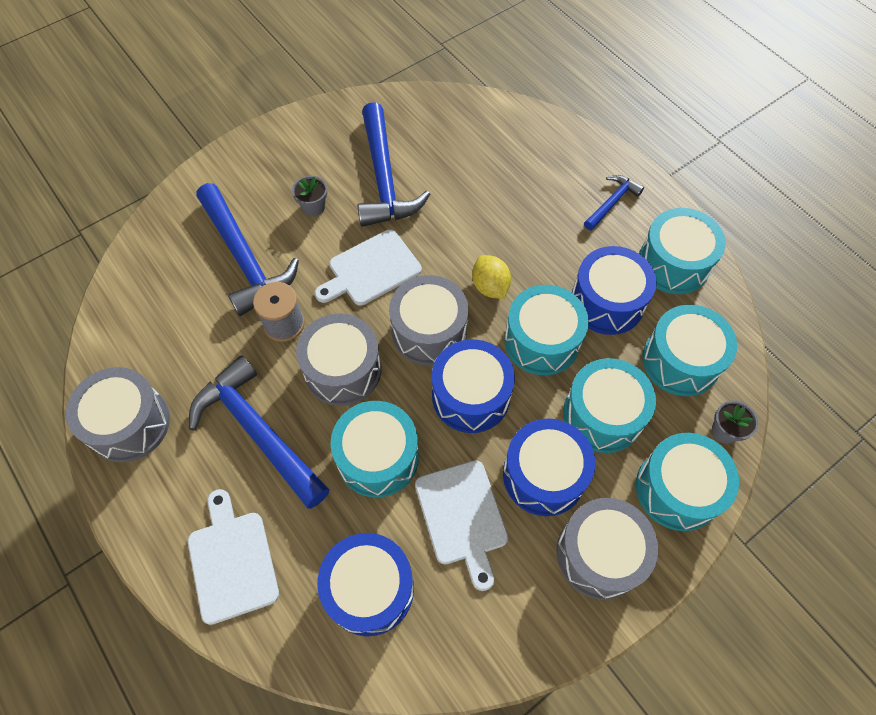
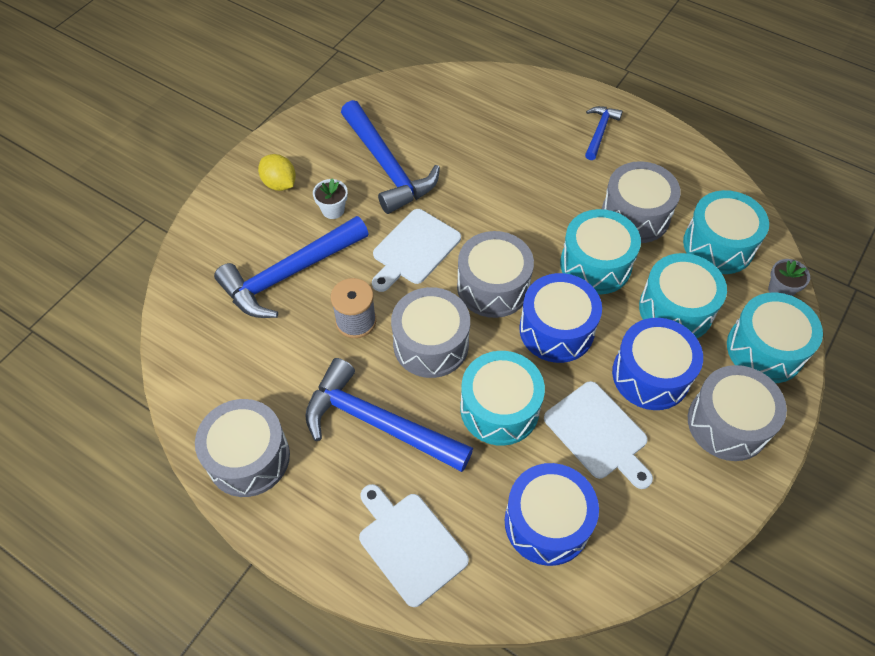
camera: 20 degrees left, 5 degrees down
(245, 258) = (289, 274): blue hammer -> blue hammer turned 105 degrees clockwise
(313, 207) = (333, 210): grey flower pot -> white flower pot
(490, 286) = (528, 232): yellow lemon -> yellow lemon (279, 184)
(607, 302) = (635, 215): blue drum -> grey drum
(673, 263) = (675, 167): turquoise drum -> none

